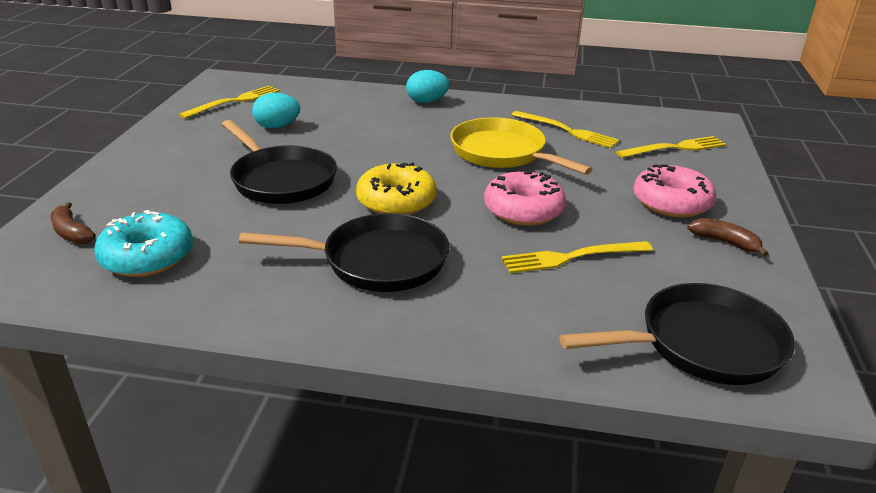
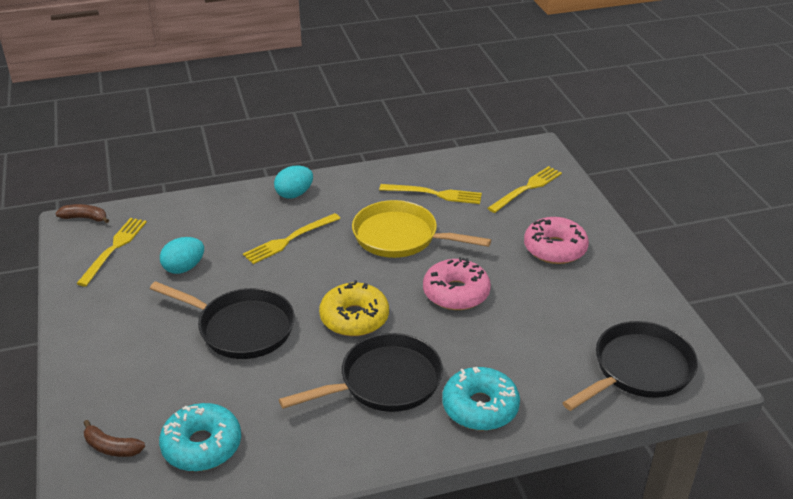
camera: 25 degrees left, 5 degrees up
(464, 317) = (480, 407): none -> turquoise donut
(572, 257) = (518, 326): yellow fork -> yellow fork (290, 239)
(725, 242) = (609, 275): brown banana -> brown banana (85, 218)

